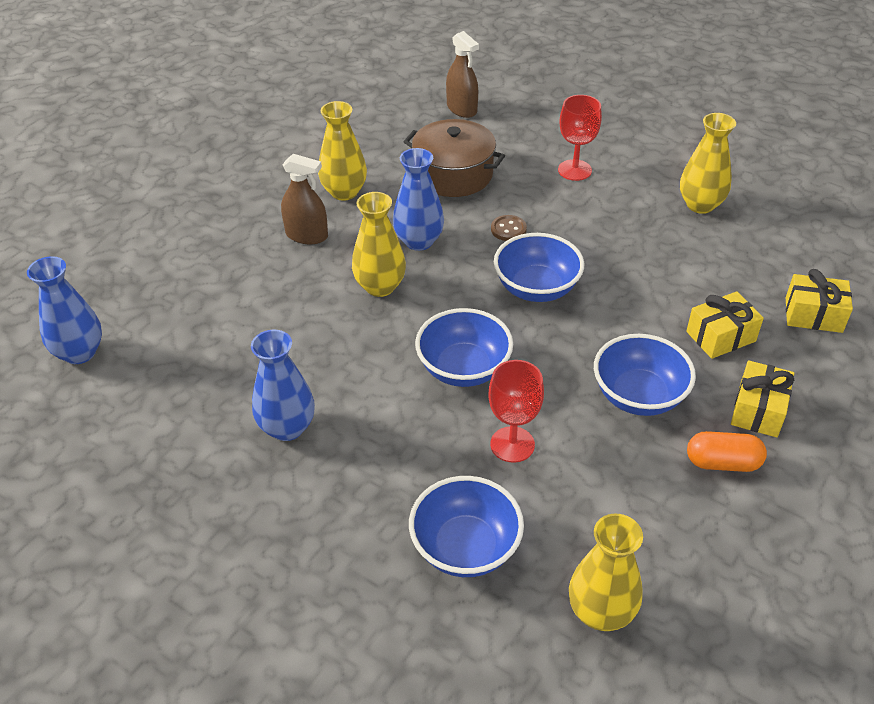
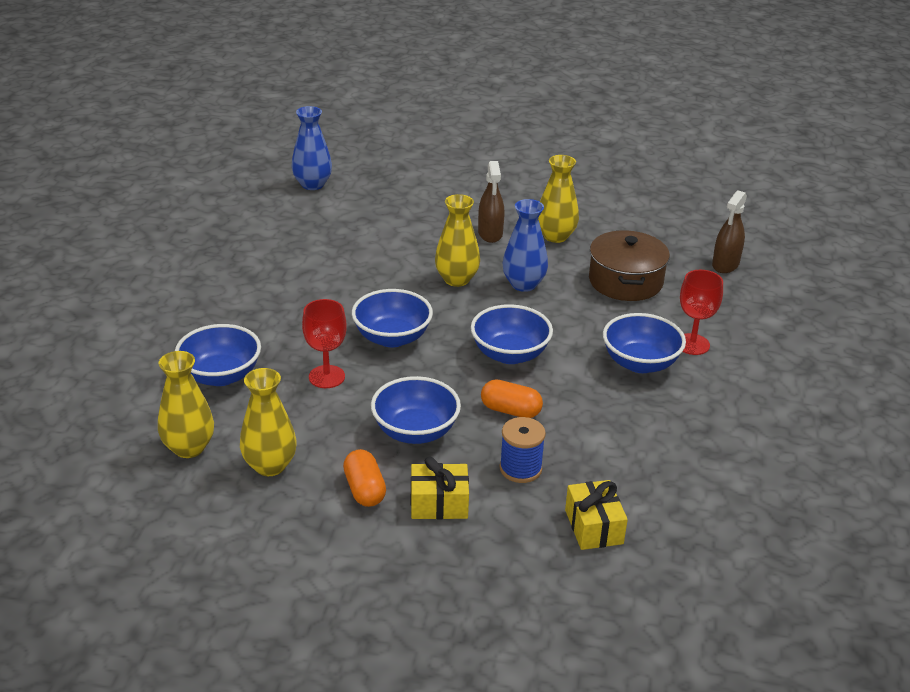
camera: 65 degrees right, 10 degrees down
(287, 427) = (291, 277): blue vase -> none
(508, 229) = (575, 325): brown button -> none
(589, 209) = (640, 363): none -> blue bowl
(629, 316) = (510, 411): none -> orange capsule
(700, 205) = (707, 430): yellow vase -> yellow vase (270, 465)
(721, 336) = (520, 469): yellow gift -> blue spool

